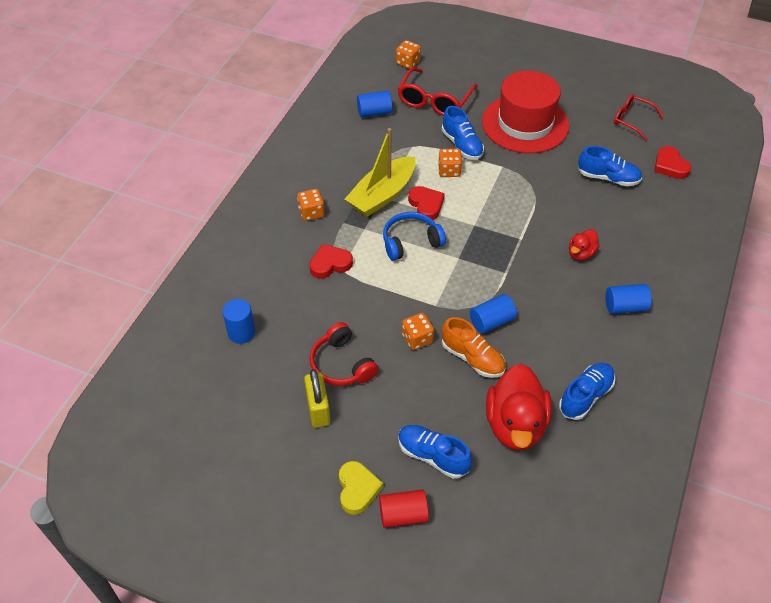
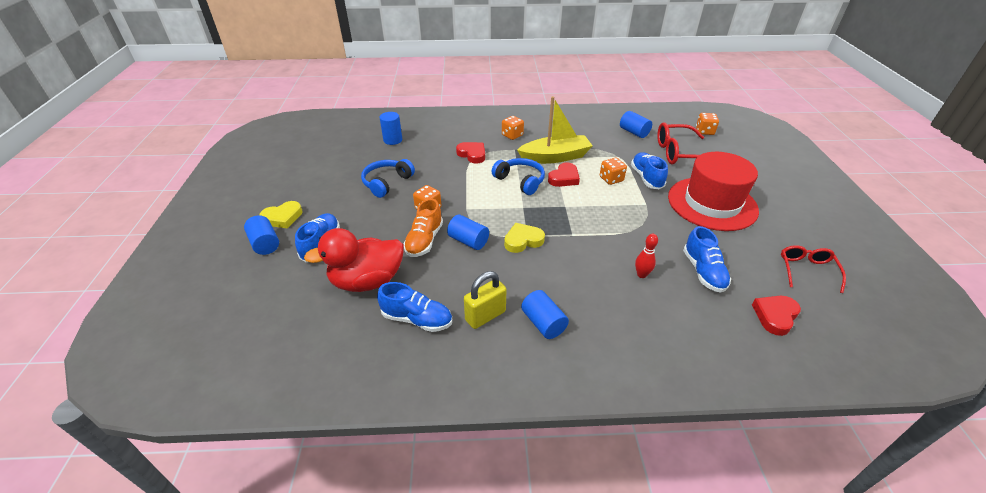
camera: 65 degrees right, 10 degrees down
(318, 410) = (344, 184): yellow padlock -> yellow padlock (485, 316)
(341, 364) = (386, 183): red headphones -> blue headphones
(382, 195) = (555, 157): yellow boat -> yellow boat turned 150 degrees clockwise
(403, 515) = (265, 244): red cylinder -> blue cylinder
(462, 145) = (646, 178): blue shoe -> blue shoe turned 135 degrees clockwise
(511, 278) = (523, 240): none -> yellow heart
(581, 253) = (586, 276): red duck -> none
(595, 217) = (641, 275): none -> red bowling pin

